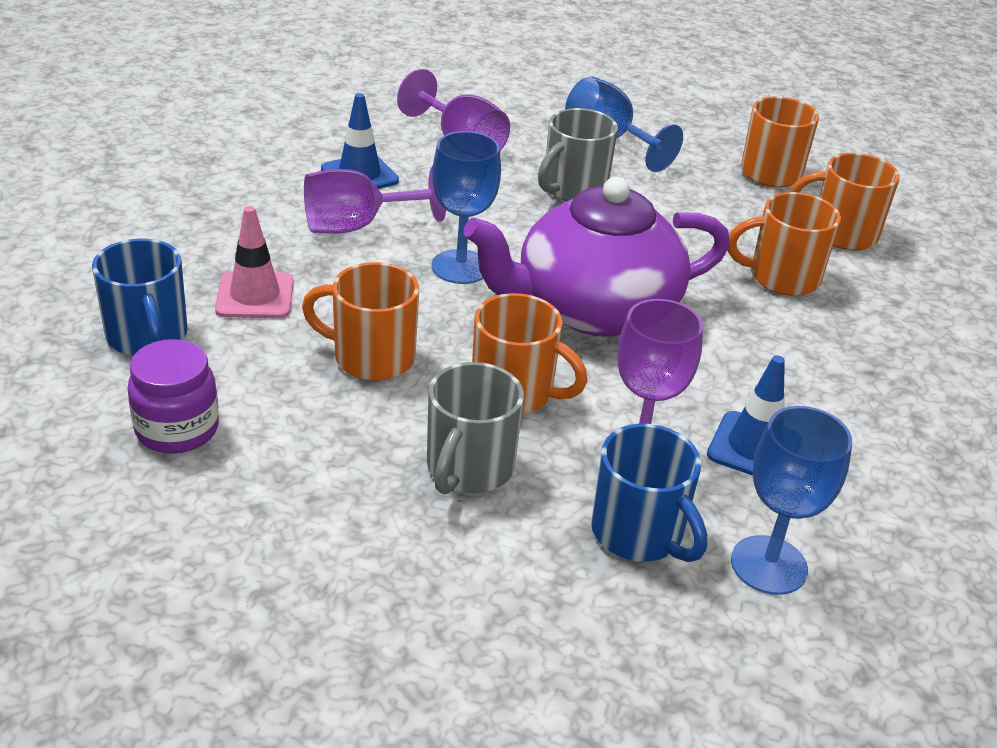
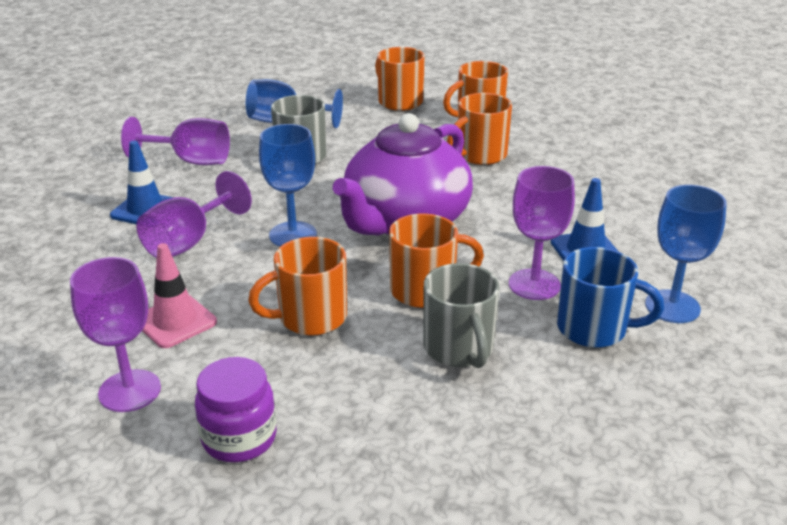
camera: 35 degrees left, 5 degrees down
(147, 337) = (130, 391): blue mug -> purple goblet

